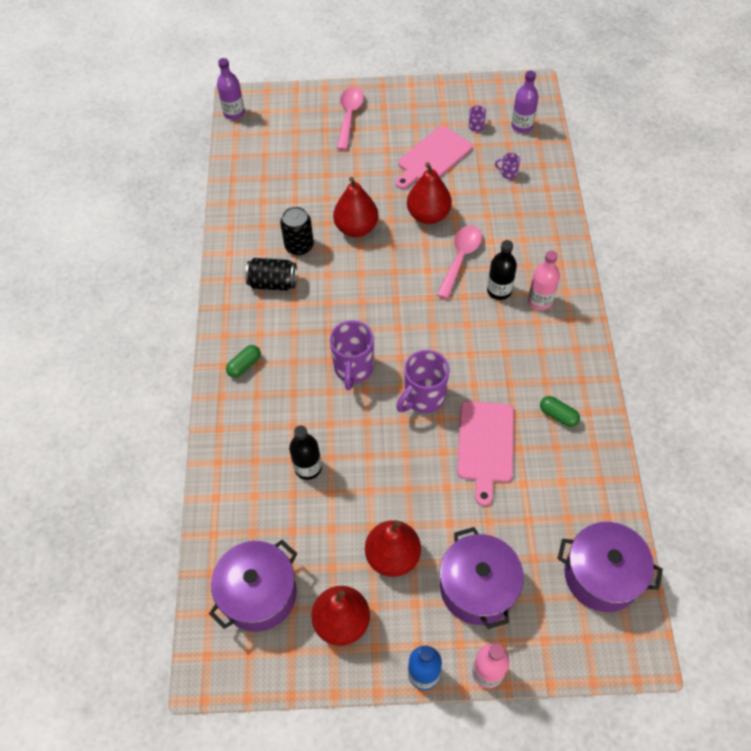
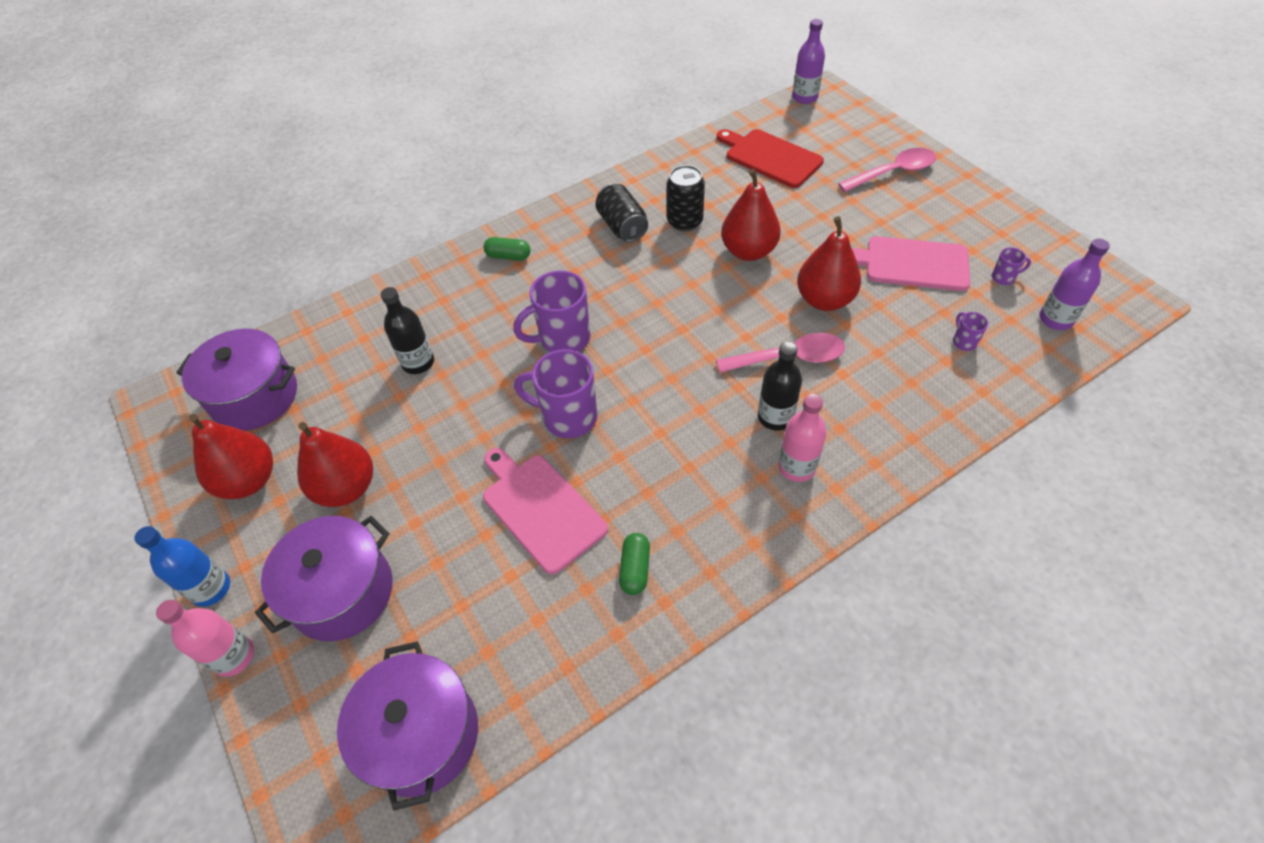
camera: 60 degrees right, 5 degrees down
(278, 166) = (770, 157): none -> red cutting board
(485, 445) = (541, 509): pink cutting board -> pink cutting board turned 75 degrees clockwise

